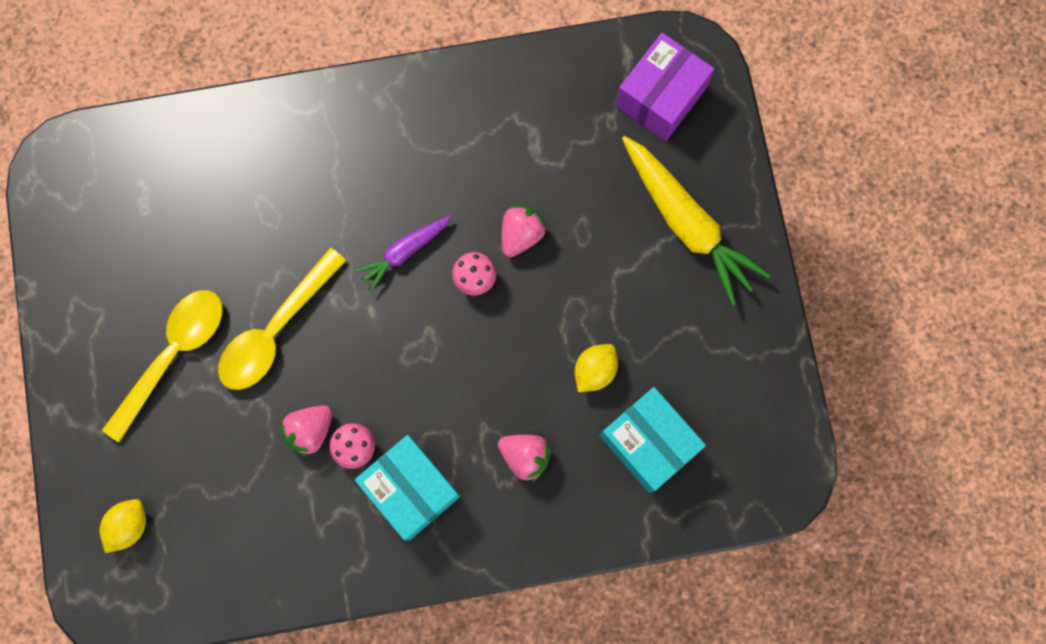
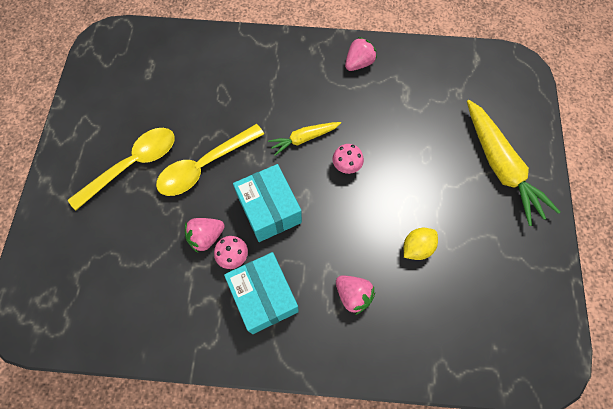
camera: 15 degrees right, 10 degrees down
(129, 525) = (60, 269): yellow lemon -> none
(405, 252) = (304, 139): purple carrot -> yellow carrot
(521, 235) = (384, 146): pink strawberry -> pink strawberry (358, 63)
(648, 442) = (447, 309): turquoise box -> turquoise box (269, 210)
(661, 97) = (494, 86): purple box -> none

